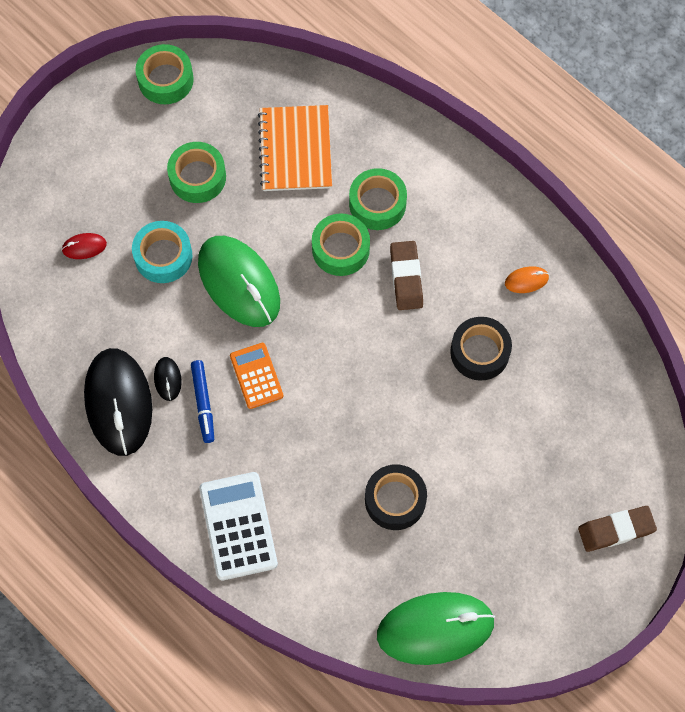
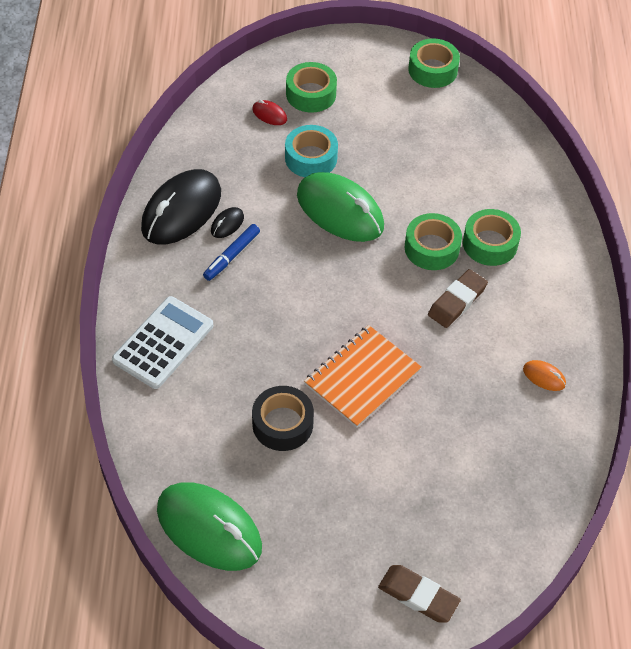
camera: 45 degrees right, 15 degrees down
(197, 177) = (387, 134): green tape -> green tape (311, 94)
(239, 283) = (340, 211): green mouse -> green mouse turned 60 degrees counterclockwise
(256, 376) = (284, 270): orange calculator -> none
(295, 150) = (471, 170): orange notebook -> orange notebook (362, 377)
(479, 352) = (454, 390): black tape -> none

